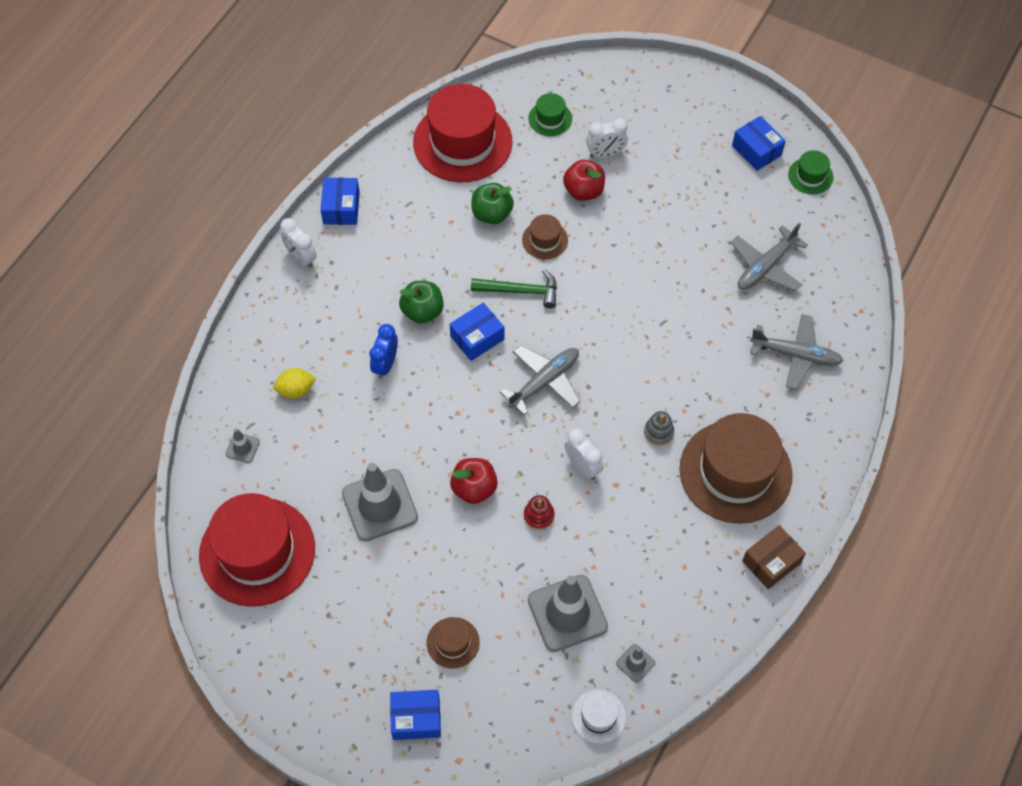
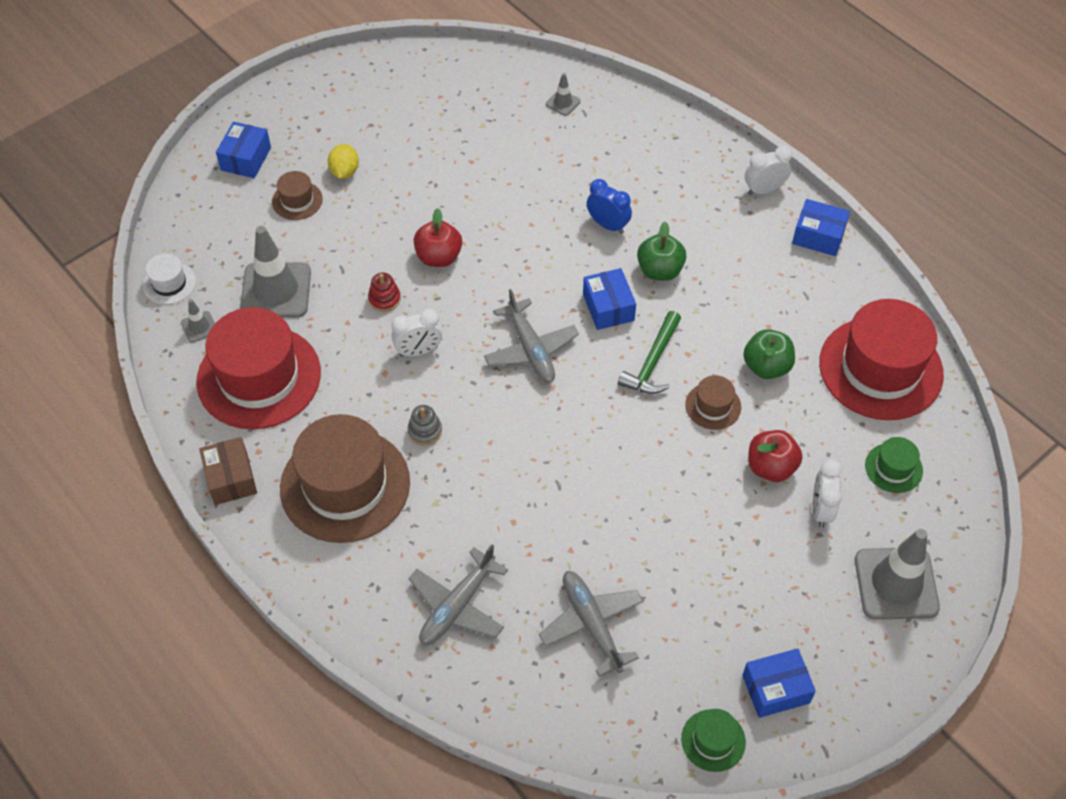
camera: 110 degrees right, 5 degrees down
(257, 551) = (454, 92): red hat -> red hat (259, 377)
(296, 390) = (608, 152): yellow lemon -> yellow lemon (344, 171)
(379, 505) = (457, 183): grey traffic cone -> grey traffic cone (896, 583)

